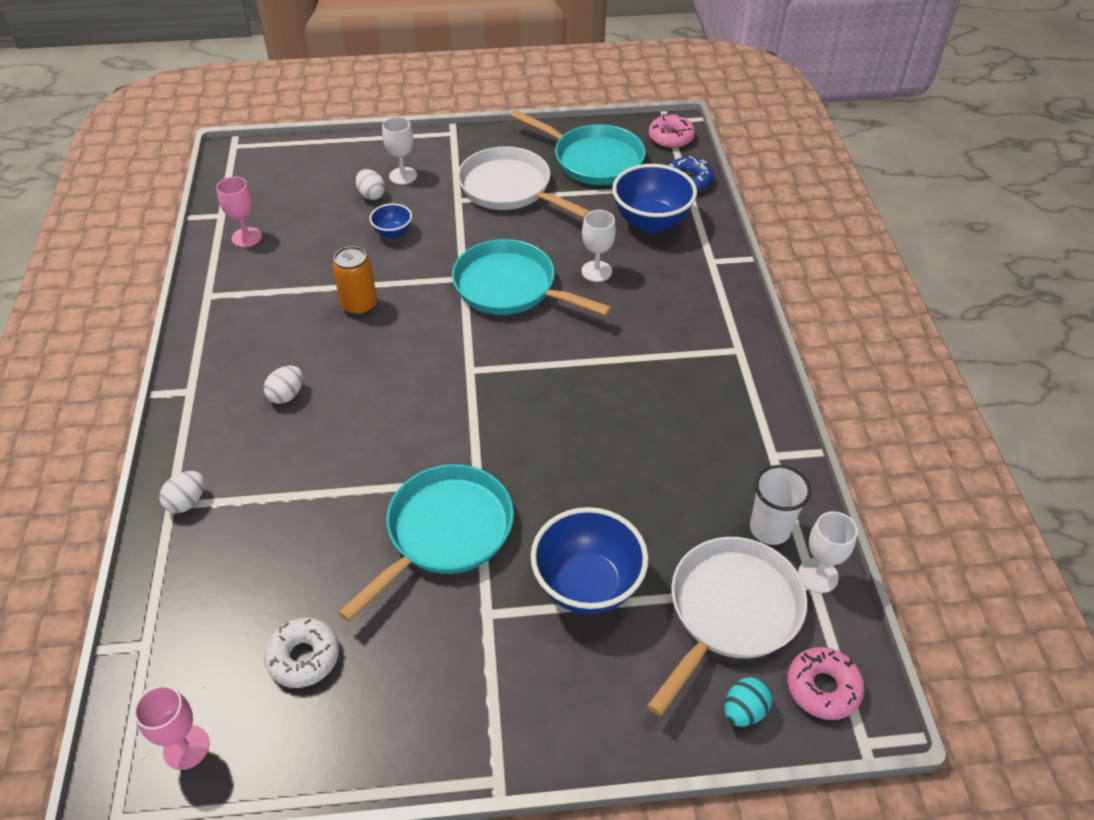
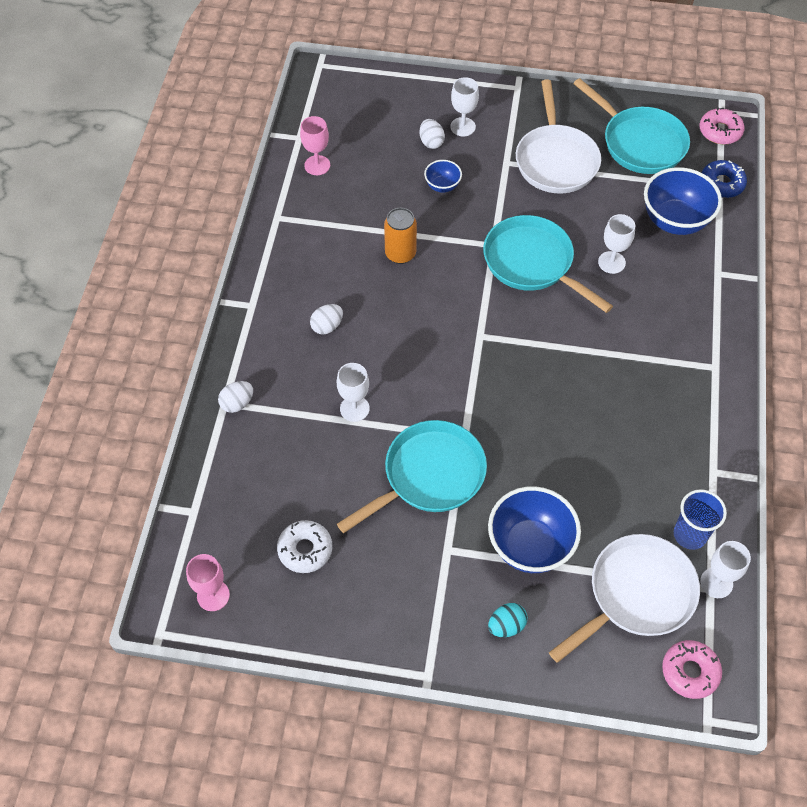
camera: 15 degrees right, 10 degrees up
(337, 477) = (354, 408): none -> white goblet
(510, 189) = (555, 160): white pan -> white pan turned 150 degrees counterclockwise
(744, 711) = (623, 673): turquoise egg -> turquoise egg (506, 626)
(770, 529) = (690, 534): white cup -> blue cup

